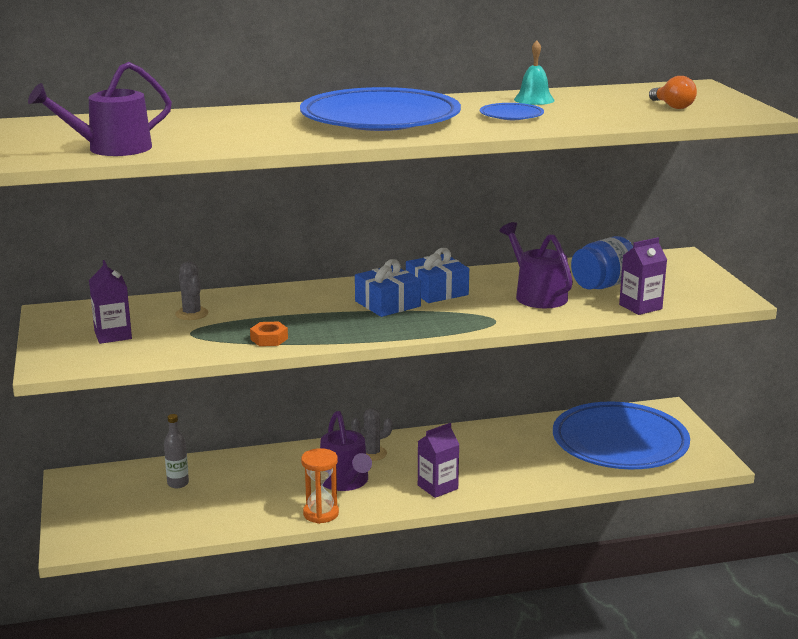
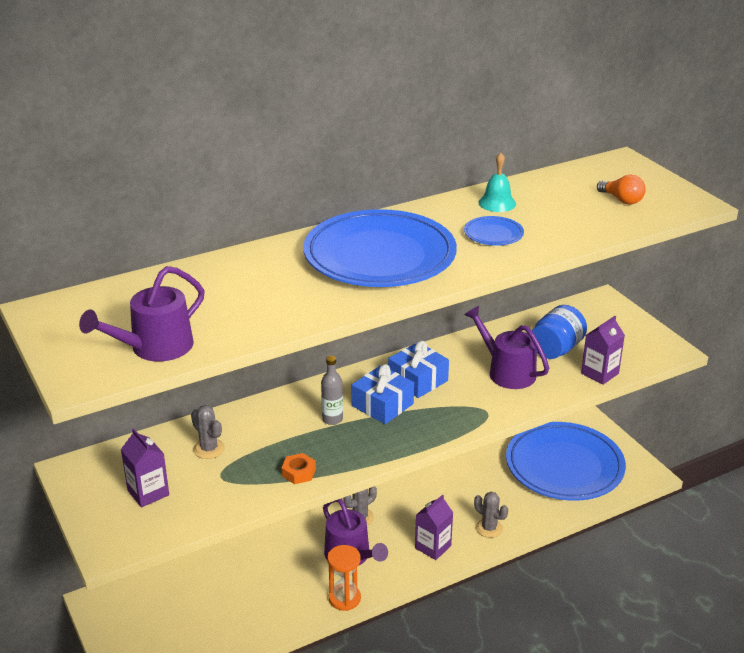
camera: 15 degrees left, 10 degrees up
(178, 483) = (199, 587): grey bottle -> grey bottle (332, 419)
(507, 481) = (489, 528): none -> grey cactus

